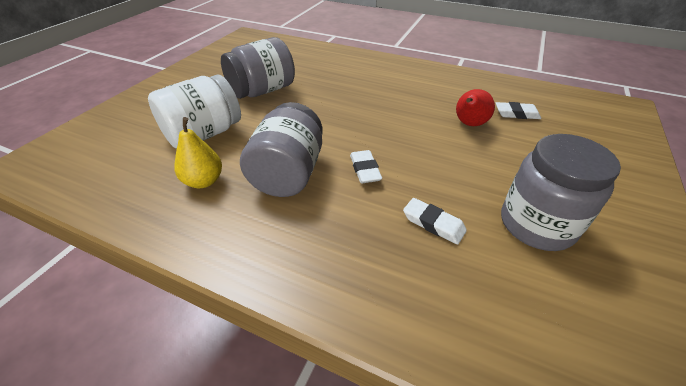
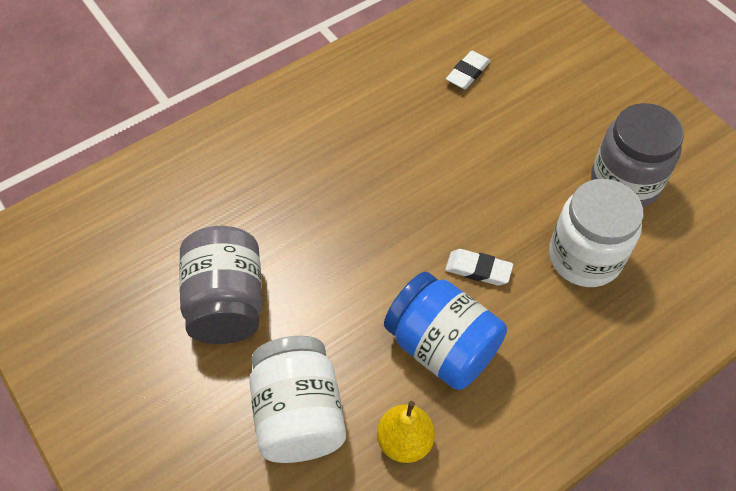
camera: 60 degrees left, 15 degrees up
(288, 173) = (441, 346): grey jar -> blue jar
(433, 223) = (584, 257): white eraser -> white jar
(469, 124) = (458, 127): red pear -> none

